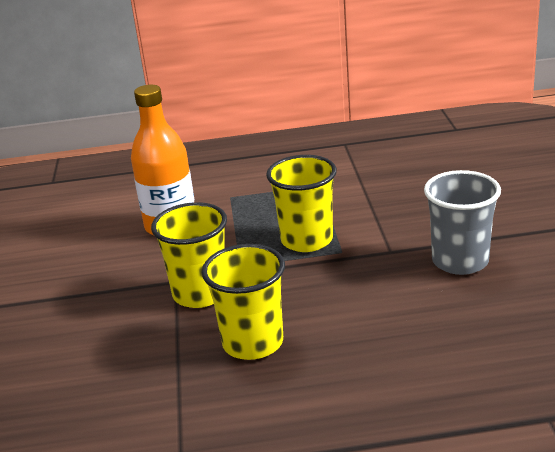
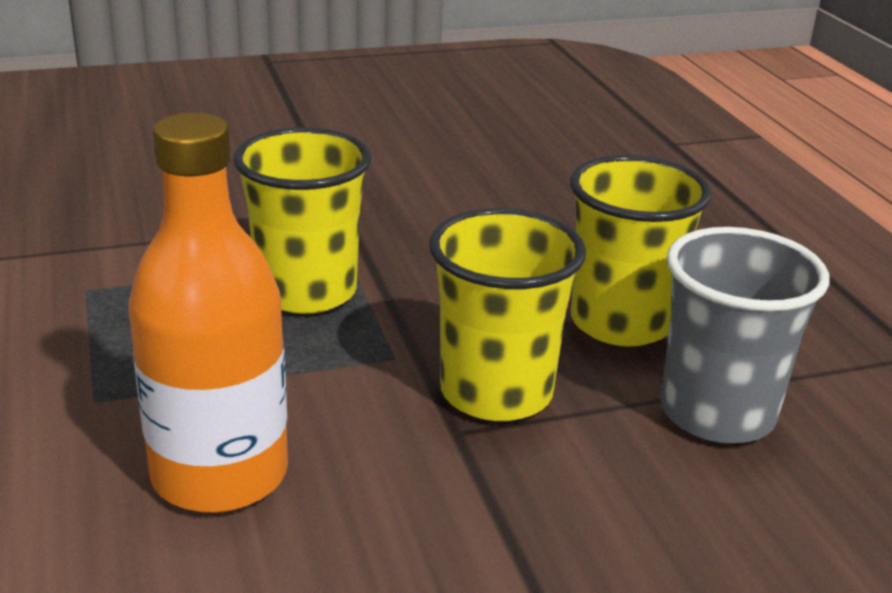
camera: 105 degrees left, 0 degrees up
(460, 261) = (377, 172): grey cup -> grey cup (717, 413)

